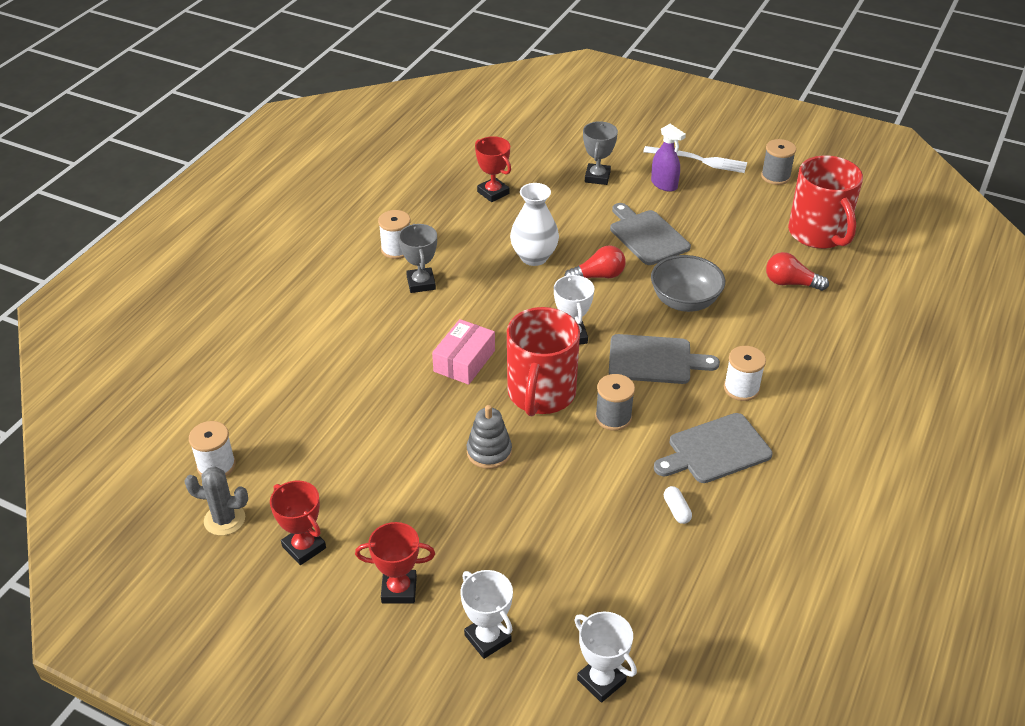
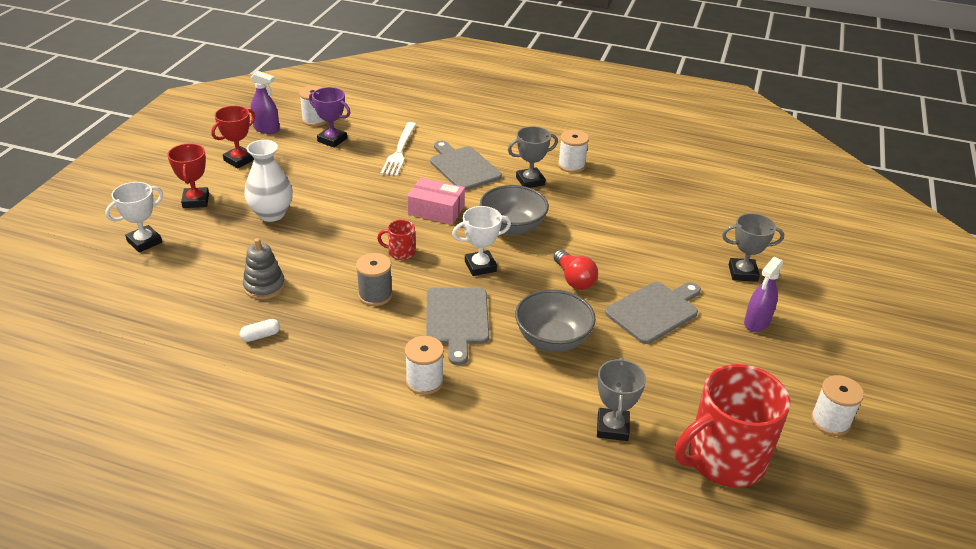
camera: 80 degrees right, 5 degrees down
(224, 519) = (266, 129): grey cactus -> purple spray bottle
(278, 448) = (332, 140): none -> purple trophy
(489, 452) = (330, 230): grey stacking toy -> grey stacking toy (264, 286)
(493, 193) = (679, 209): red trophy -> none
(507, 306) = (512, 227): none -> grey bowl
(534, 257) = (589, 238): white vase -> white vase (271, 214)
(541, 394) = (400, 252): red mug -> red mug, size x0.42
(601, 680) = (92, 297): white trophy -> none
(699, 160) = (824, 351): white fork -> white fork (399, 151)
(715, 450) = (336, 361): grey cutting board -> grey cutting board (463, 167)
(775, 176) = (830, 421): grey spool -> white spool
(790, 283) = (612, 427): red light bulb -> grey trophy

